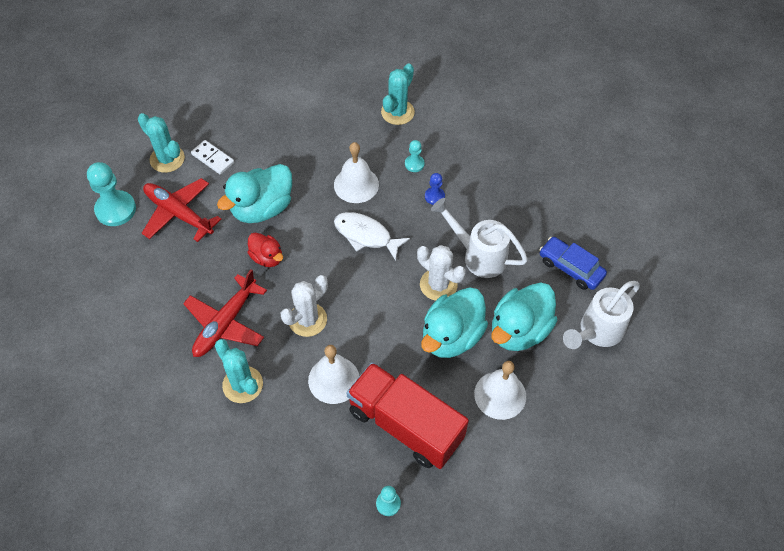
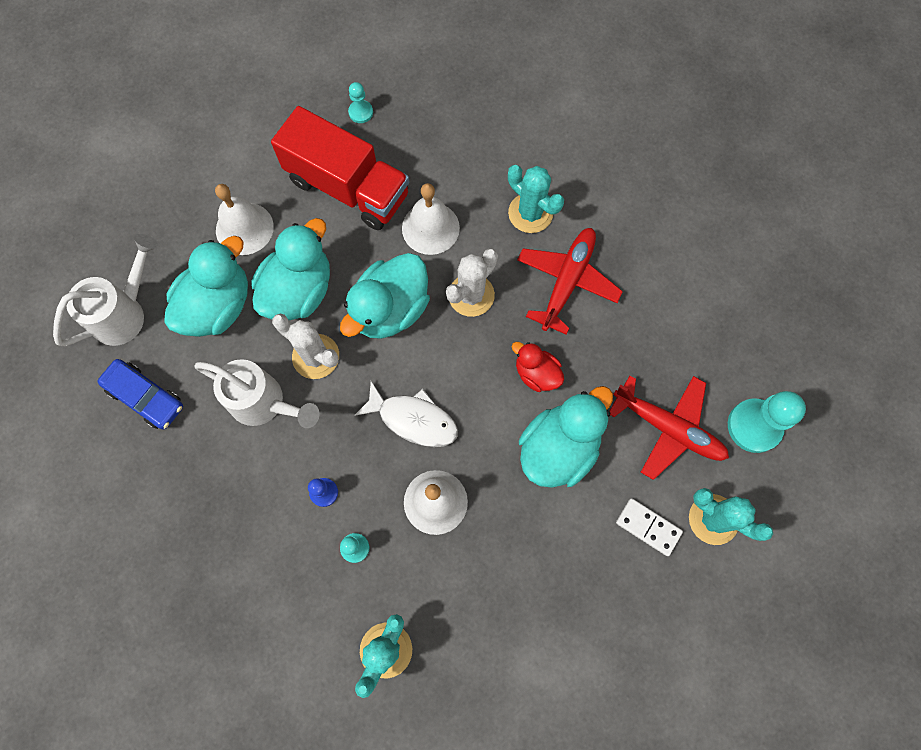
camera: 175 degrees right, 15 degrees up
(376, 314) = (390, 310): none -> turquoise duck

